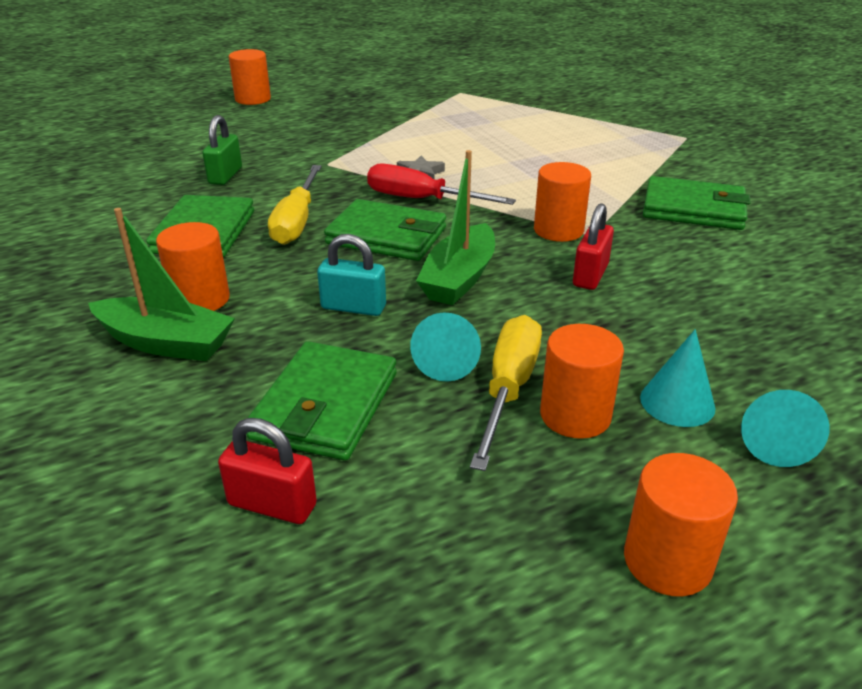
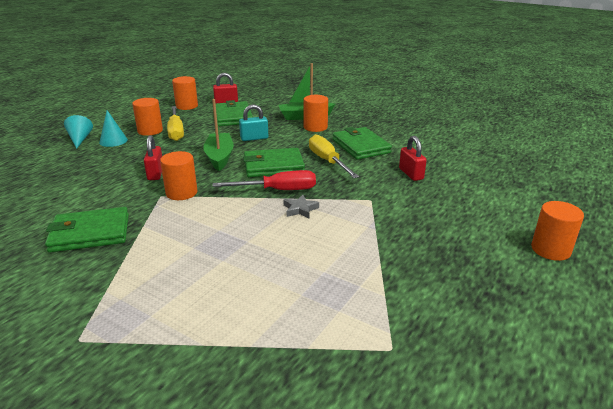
camera: 150 degrees right, 5 degrees down
(225, 176) = (411, 174): green padlock -> red padlock
(447, 361) = (203, 133): turquoise cone -> none
(667, 561) = (119, 114): orange cylinder -> orange cylinder (187, 106)

